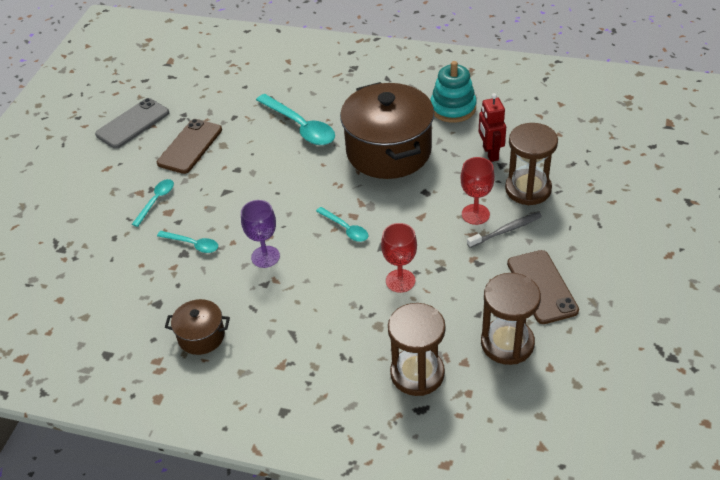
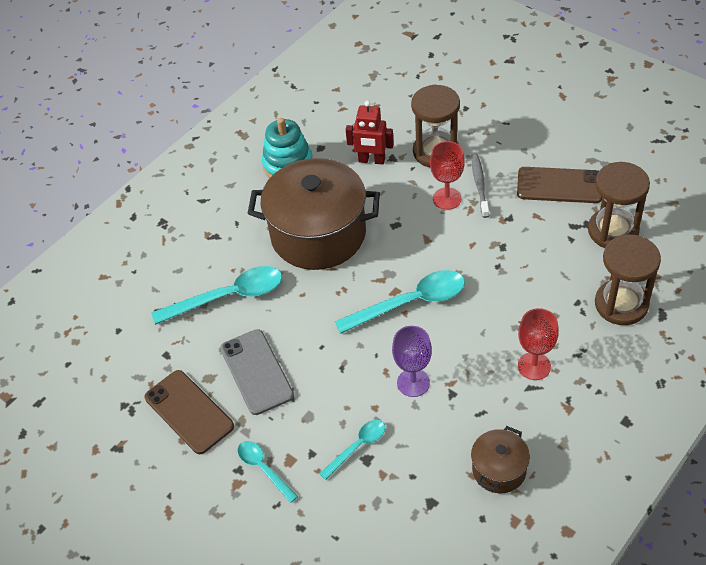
camera: 65 degrees left, 5 degrees up
(132, 123) = (102, 465): grey phone -> grey phone (256, 372)
(345, 229) = (410, 303): turquoise spoon -> turquoise spoon, size x1.81
(400, 281) = (503, 281): red goblet -> red goblet (534, 366)

